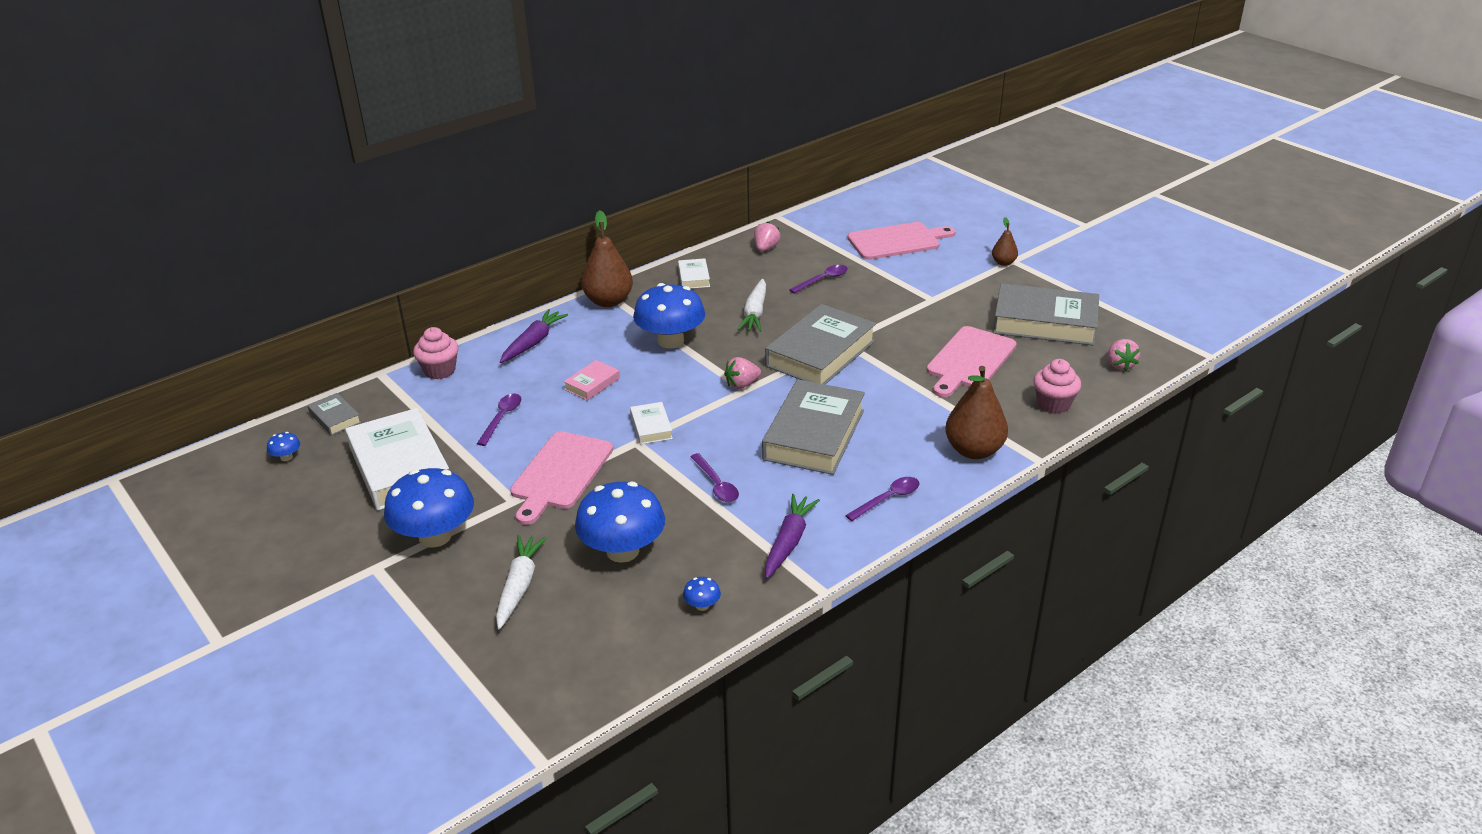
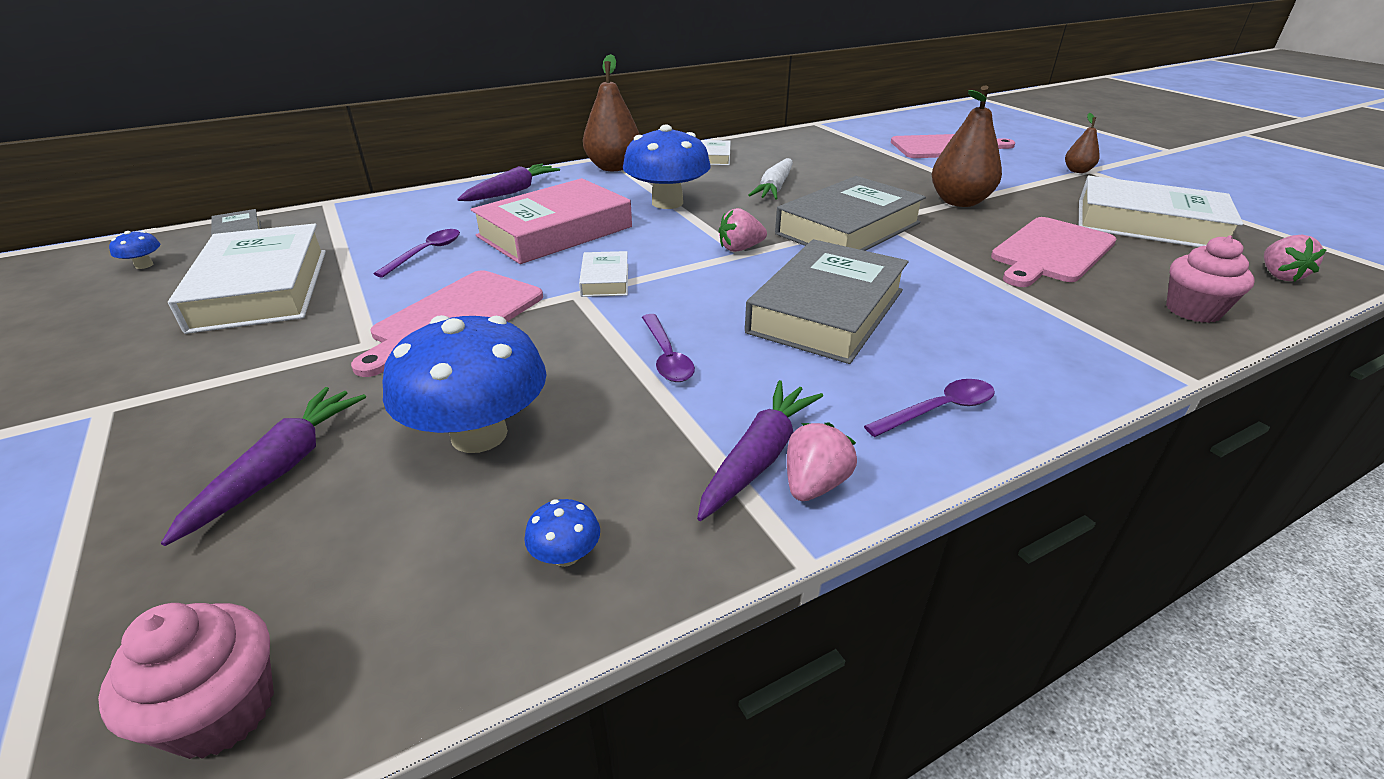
camera: 10 degrees right, 0 degrees up
(435, 536) = (225, 376): blue mushroom -> none
(439, 370) = (392, 205): pink cupcake -> pink cupcake (222, 711)
(519, 586) = (281, 468): white carrot -> purple carrot
(592, 384) = (555, 231): pink book -> pink book, size x2.17
(766, 248) = (799, 143): pink strawberry -> pink strawberry (814, 484)
(823, 280) = (859, 169): purple spoon -> none
(974, 450) = (1078, 356): brown pear -> brown pear (959, 202)
(1045, 322) = (1148, 224): grey book -> white book

